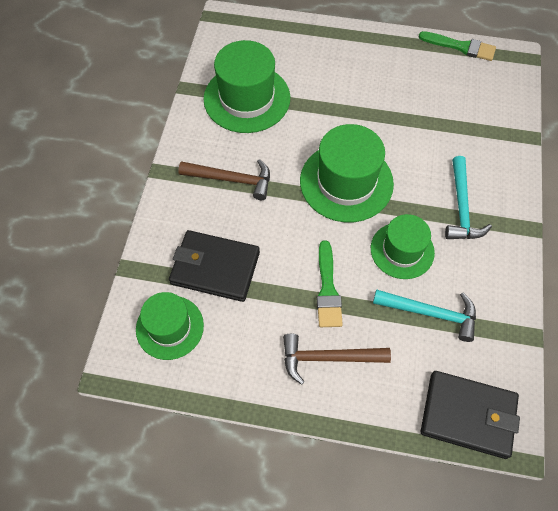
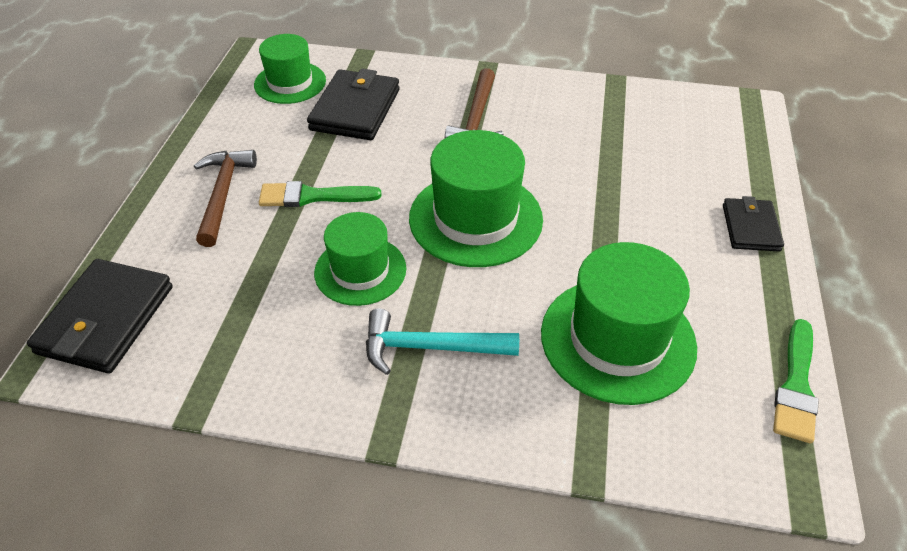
camera: 90 degrees right, 15 degrees down
(247, 98) = (609, 128): green hat -> green hat (617, 339)
(346, 42) = (750, 228): none -> black wallet
(431, 313) = (258, 294): turquoise hammer -> none

